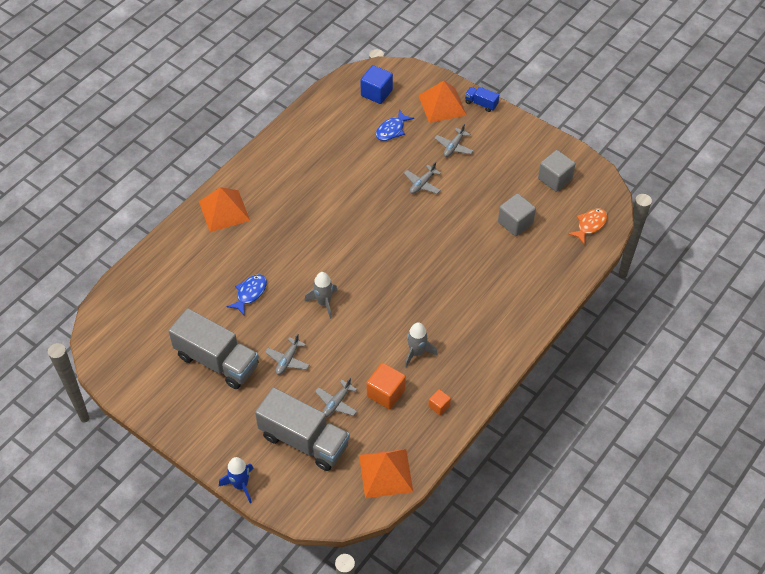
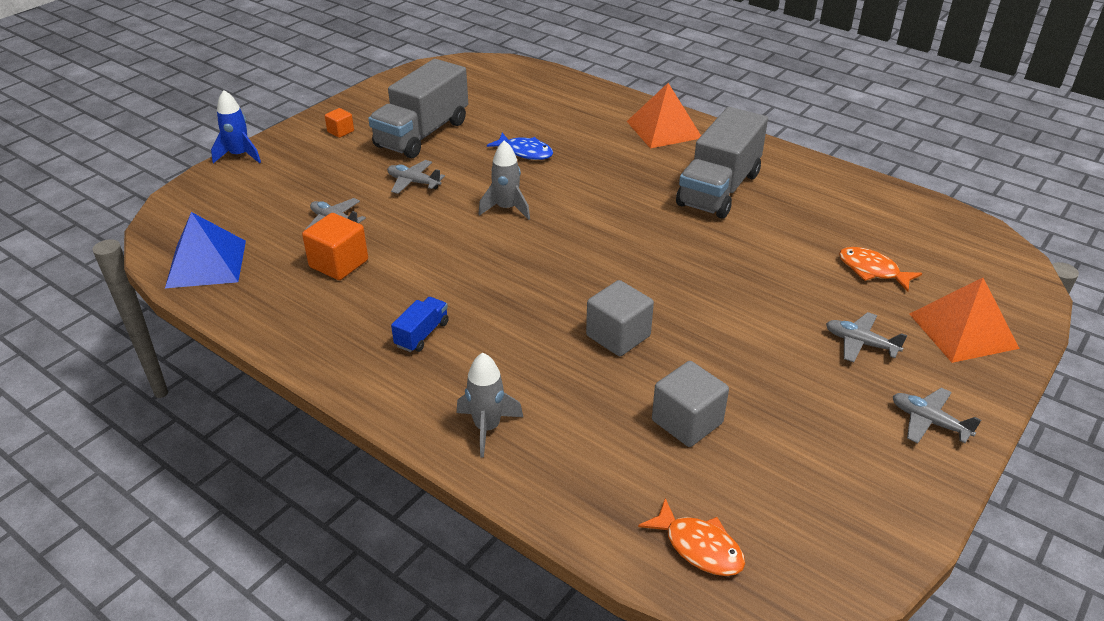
camera: 90 degrees right, 15 degrees down
(304, 440) = (284, 197): grey truck -> grey truck (719, 189)
(376, 93) = (953, 254): blue cube -> none
(386, 473) = (206, 264): orange pyramid -> blue pyramid
(392, 130) = (872, 270): blue fish -> orange fish
(416, 353) = (404, 294): grey rocket -> grey rocket (487, 428)
(422, 184) = (757, 303): grey plane -> grey plane (929, 421)
(439, 406) = (300, 315): orange cube -> orange cube (340, 131)
(481, 104) = (993, 384): blue truck -> blue truck (422, 334)
(555, 179) = (821, 492): grey cube -> grey cube (618, 336)

